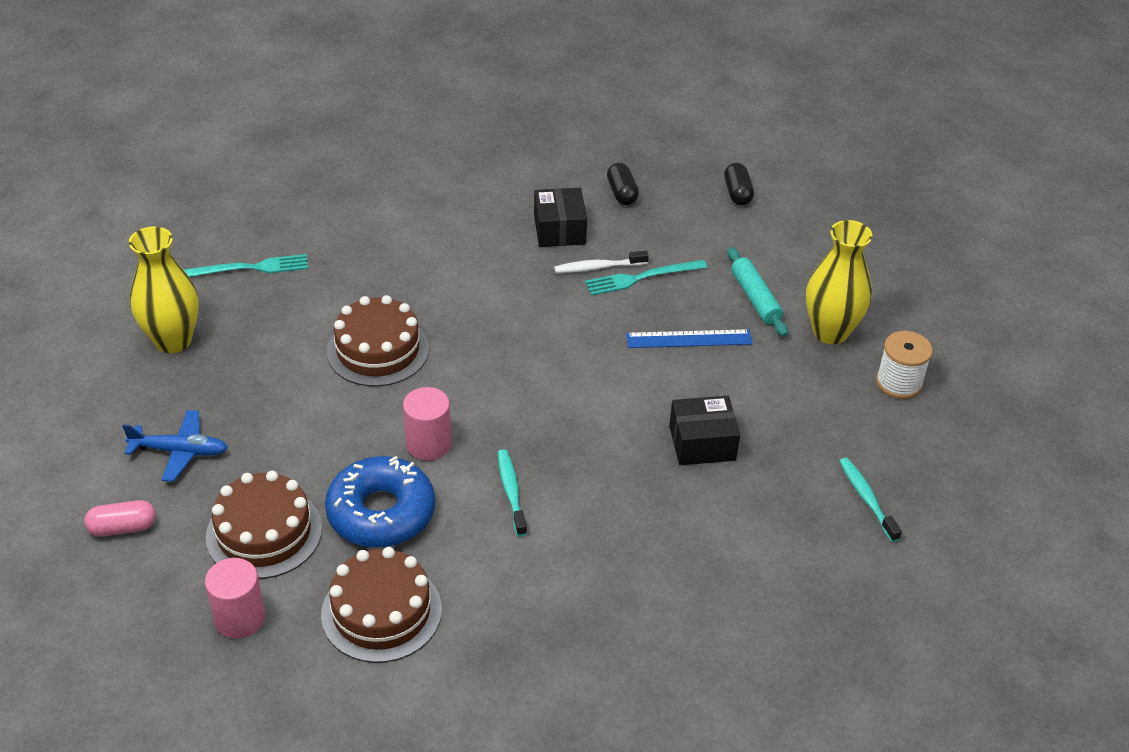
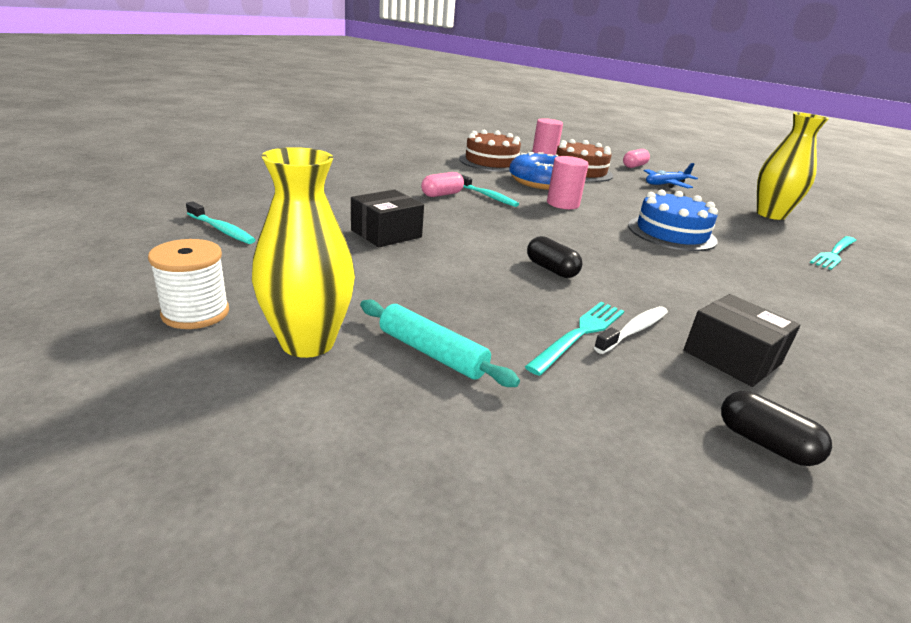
camera: 145 degrees right, 15 degrees down
(378, 350) = (671, 233): brown cake -> blue cake
(571, 514) = (442, 194): none -> pink capsule
(689, 339) = (466, 293): blue ruler -> none
(737, 193) = (627, 539): black capsule -> black capsule (551, 269)

